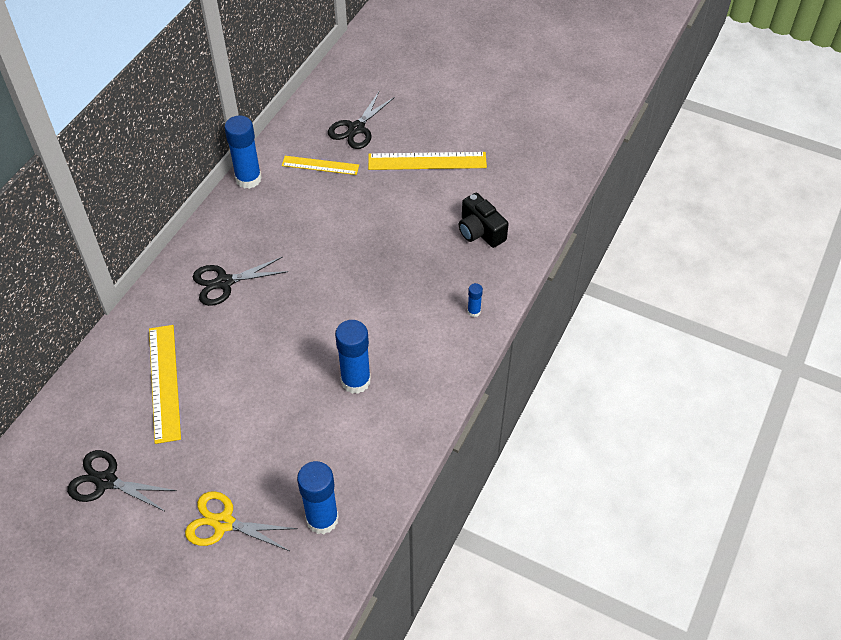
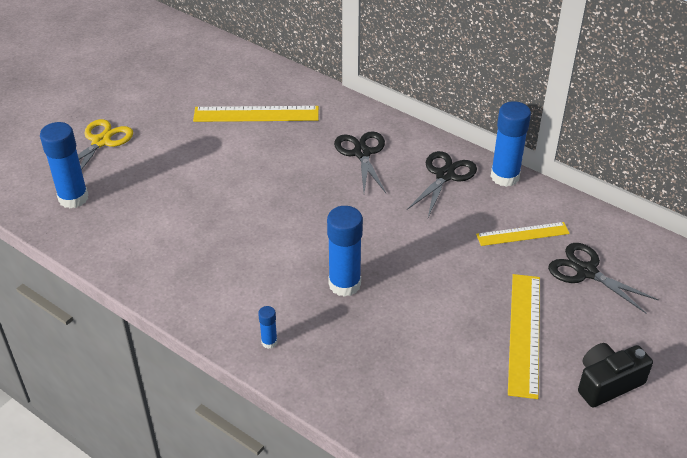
camera: 100 degrees right, 10 degrees down
(106, 481) = (171, 83): black scissors -> black scissors (445, 175)
(320, 165) = (522, 234): yellow ruler -> yellow ruler turned 60 degrees clockwise
(356, 381) = (211, 234): blue glue stick -> blue glue stick (344, 284)
(480, 231) = (393, 369): black camera -> black camera (607, 383)

